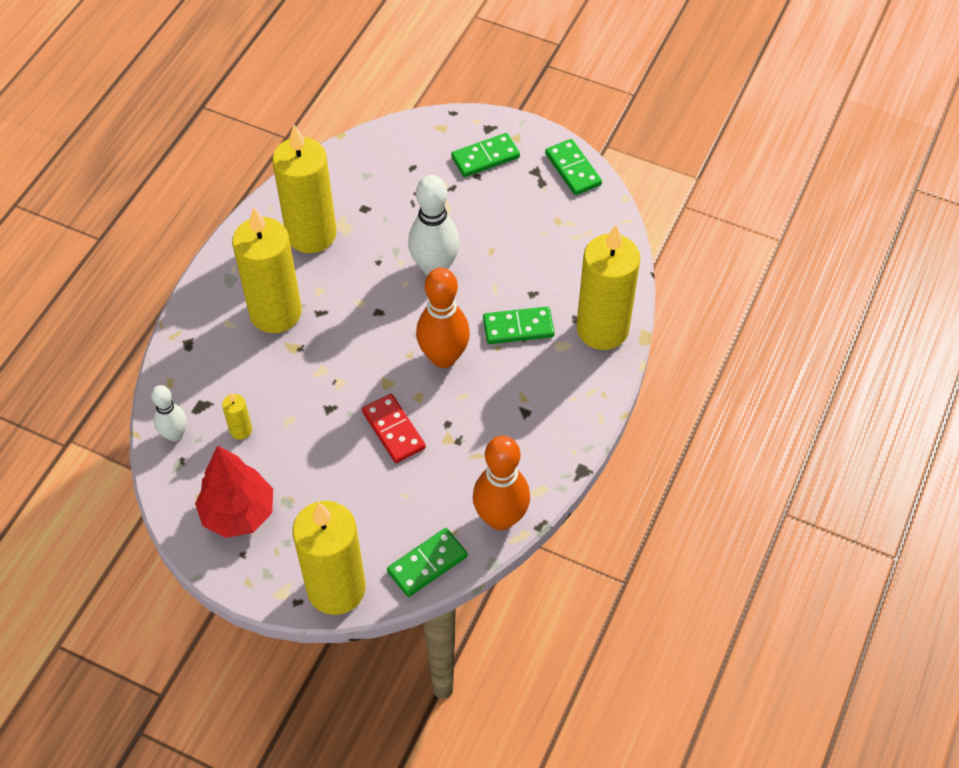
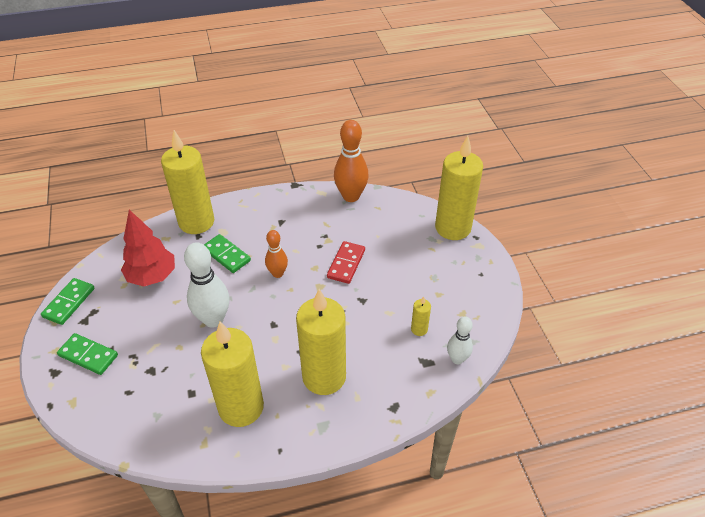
camera: 130 degrees left, 10 degrees down
(238, 513) = (464, 292): red tree -> red tree (152, 277)
(427, 564) = (403, 206): green domino -> none
(443, 357) = (277, 273): orange bowling pin -> orange bowling pin, size x0.59

